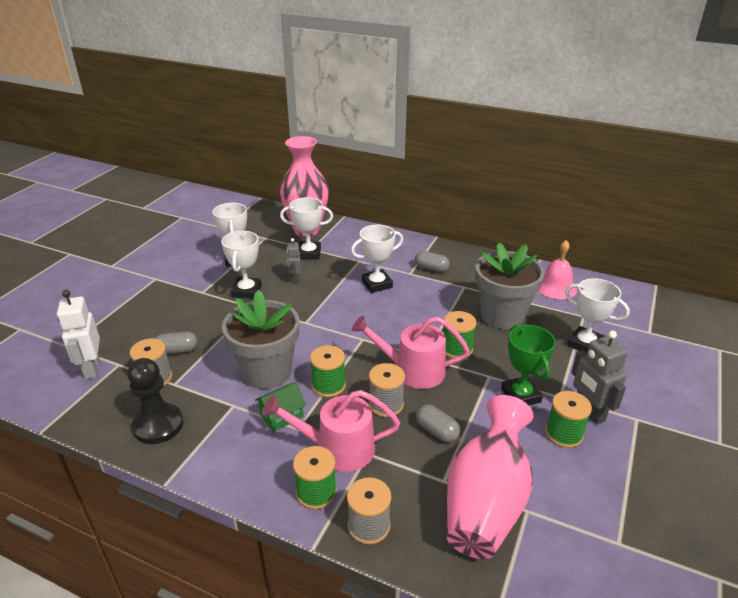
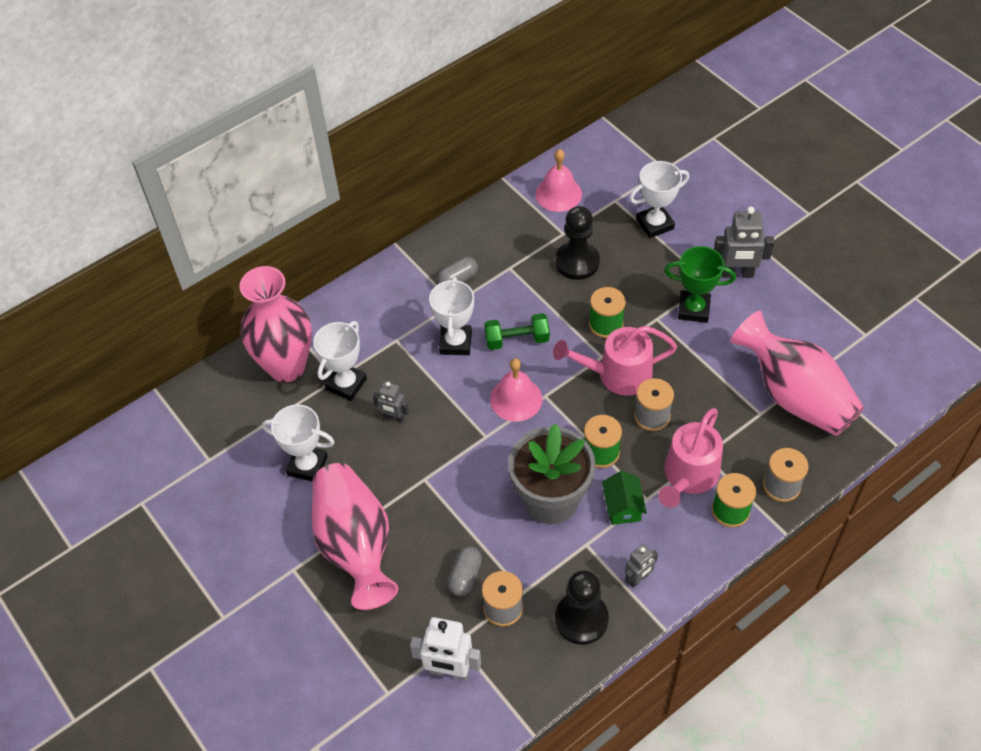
camera: 60 degrees left, 20 degrees up
(183, 296) = (355, 545): none -> pink vase
(211, 448) = (638, 579): none -> grey robot
(247, 291) = (388, 475): white trophy -> none
(348, 326) = (516, 399): none -> pink bell
(402, 309) = (517, 340): none -> green dumbbell
(412, 370) = (617, 375): pink watering can -> pink watering can turned 45 degrees clockwise
(437, 431) = (704, 392): grey capsule -> none
(502, 315) = (577, 262): grey flower pot -> black pawn
(564, 434) = (752, 305): green spool -> none

